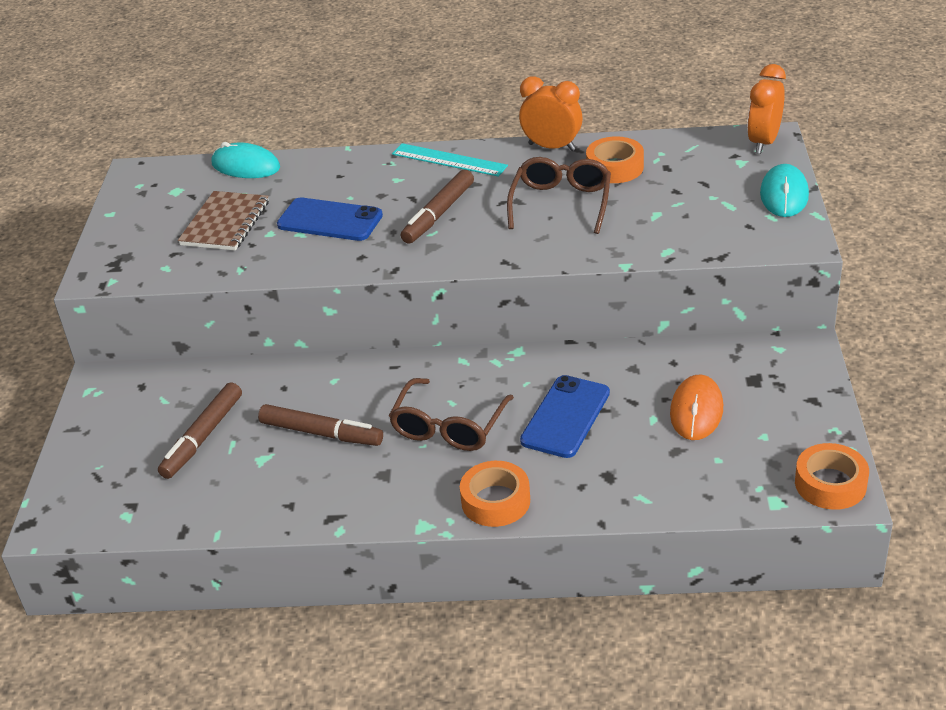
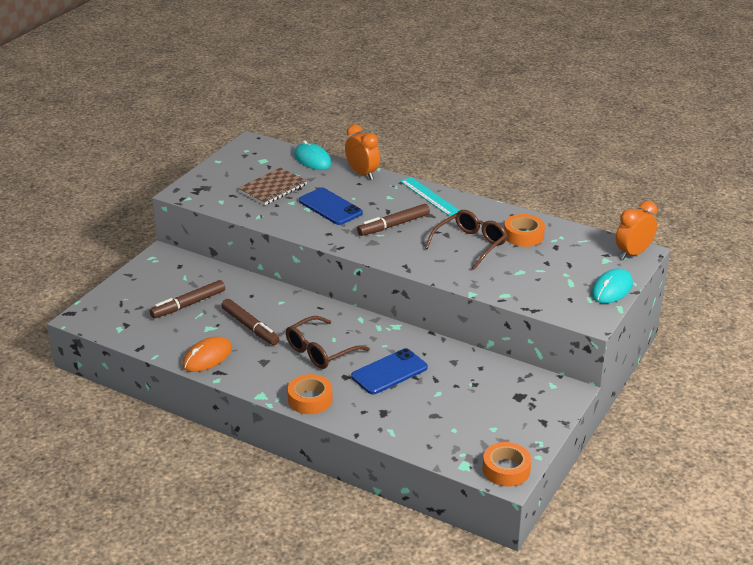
camera: 25 degrees right, 5 degrees down
(552, 147) = (498, 210): orange clock -> orange clock (362, 174)
(696, 411) = (467, 399): orange mouse -> orange mouse (207, 357)

